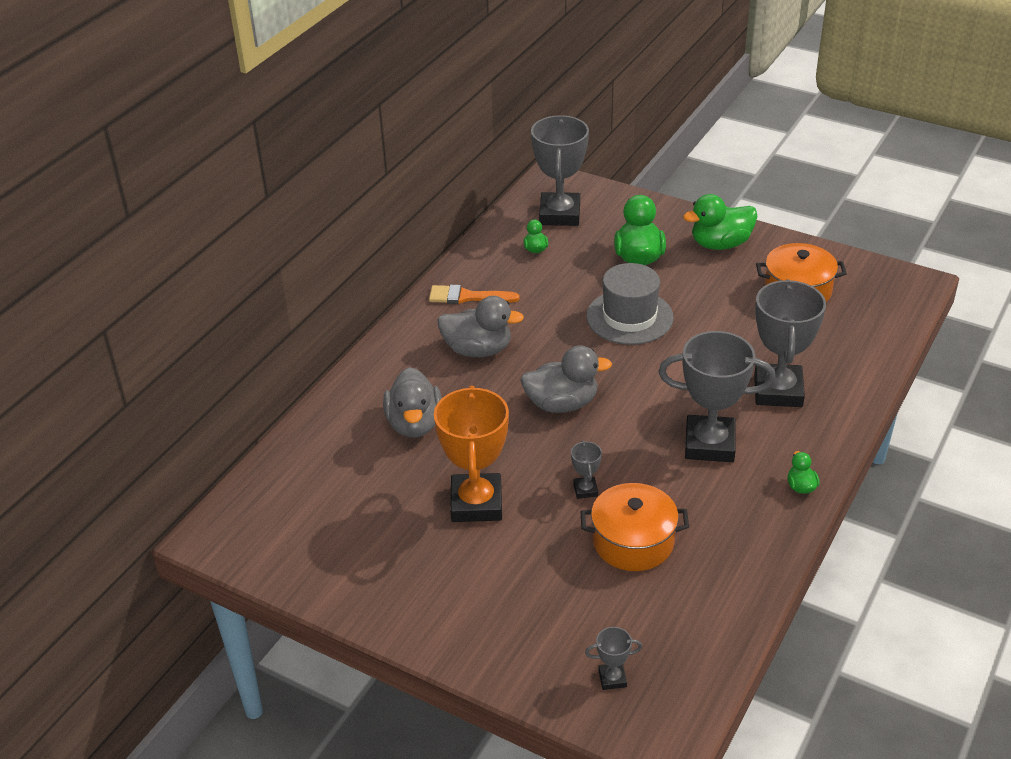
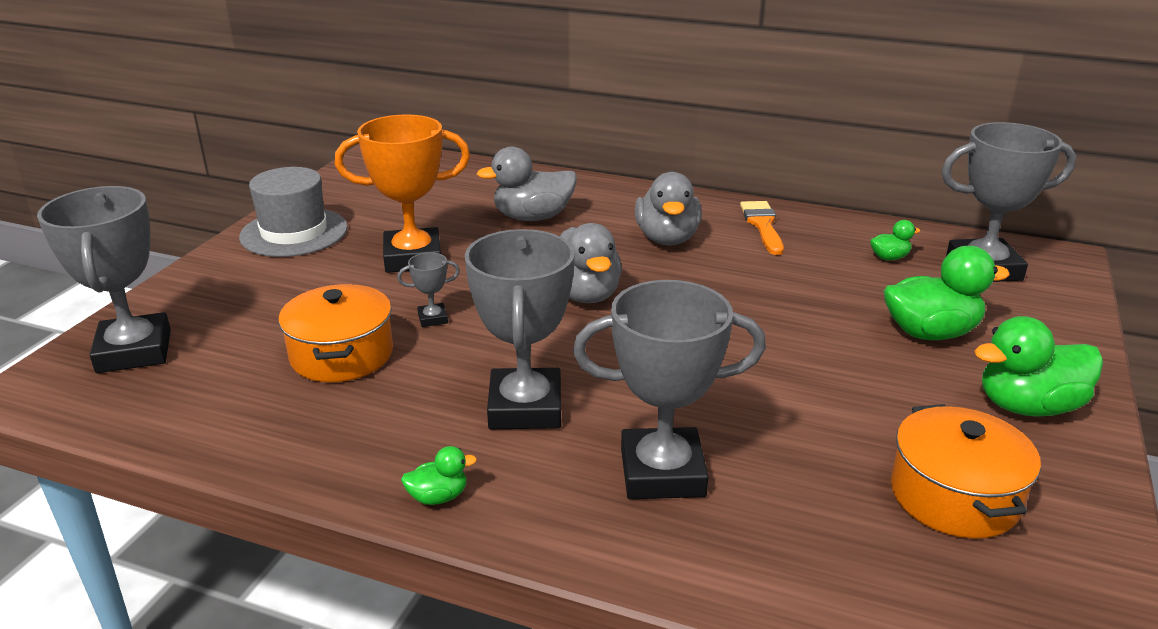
camera: 80 degrees right, 10 degrees down
(612, 678) = (134, 351): grey trophy -> grey trophy, size x2.32
(629, 317) = (782, 332): grey hat -> grey hat (294, 232)
(720, 244) = (1028, 406): green duck -> green duck turned 75 degrees counterclockwise

